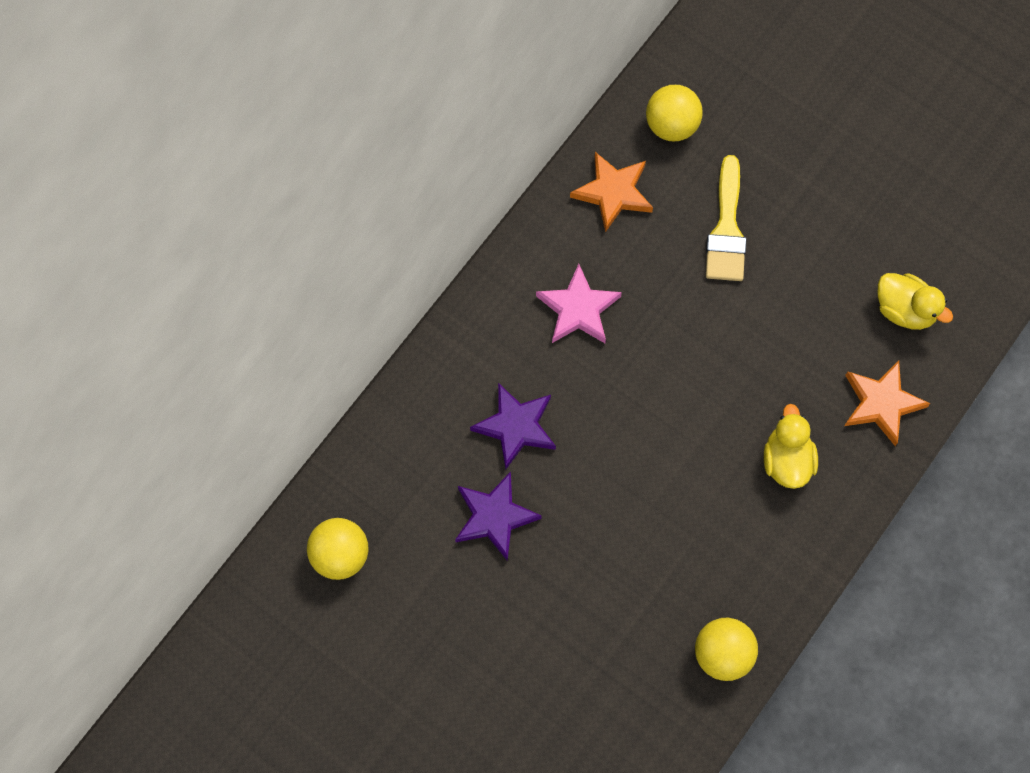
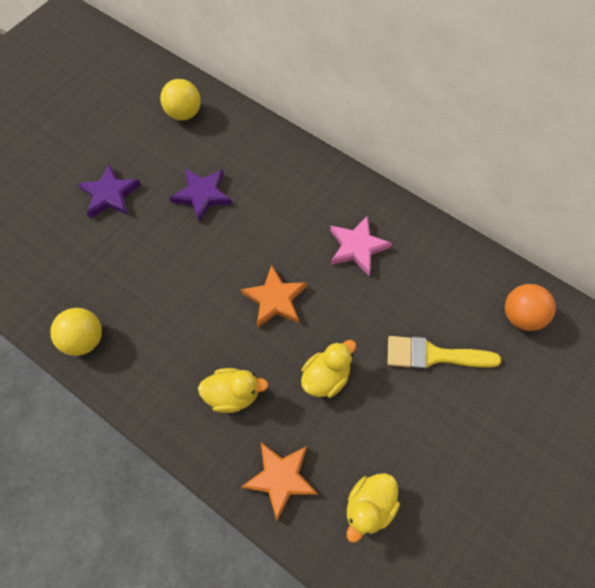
camera: 90 degrees right, 5 degrees down
(516, 427) = (266, 208): purple star -> purple star (110, 195)
(613, 193) = (455, 272): orange star -> orange star (275, 299)
(671, 126) = (521, 316): yellow ball -> orange ball
(759, 352) = (326, 377): none -> yellow duck

